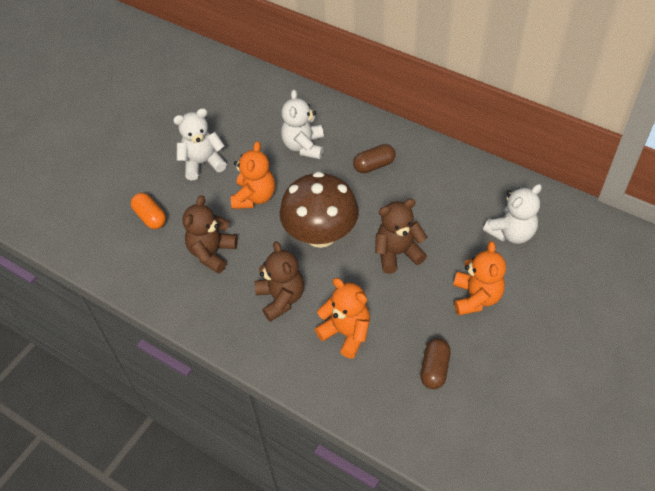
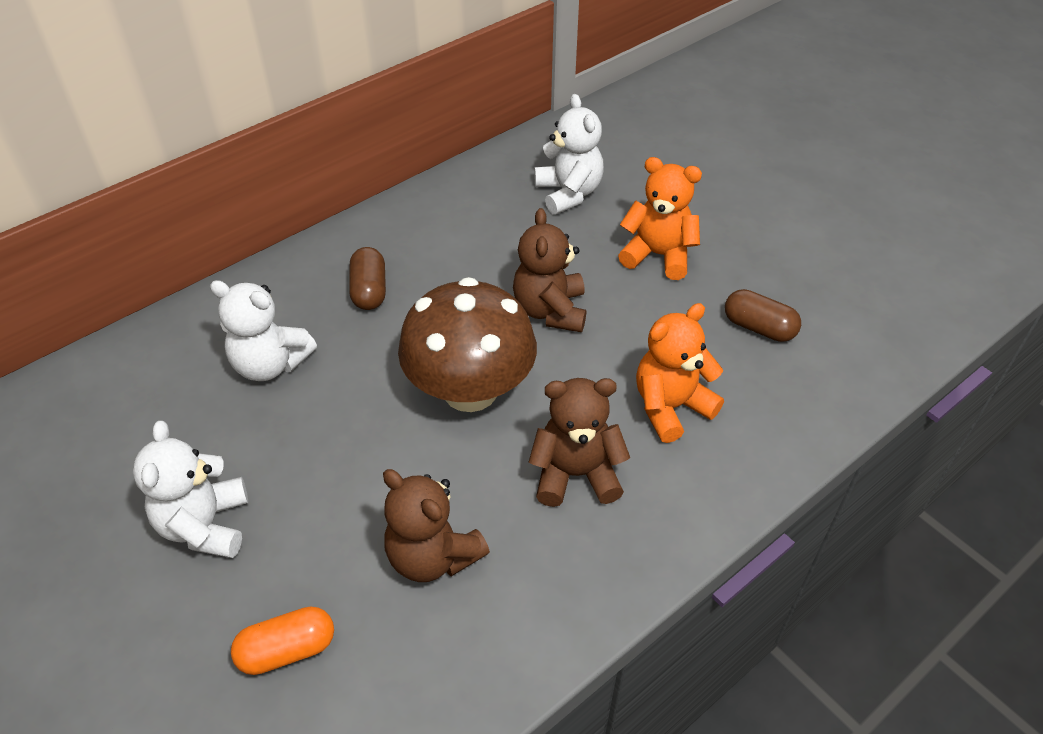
camera: 75 degrees left, 5 degrees down
(254, 197) = (340, 461): orange teddy bear -> none

